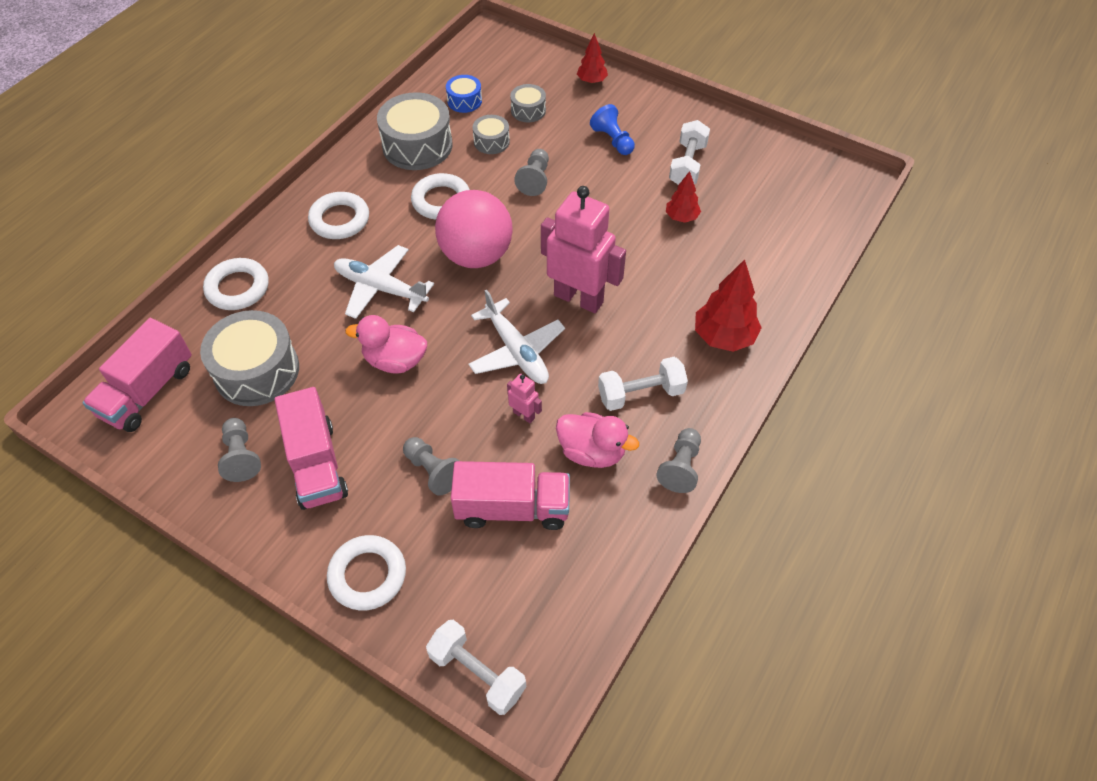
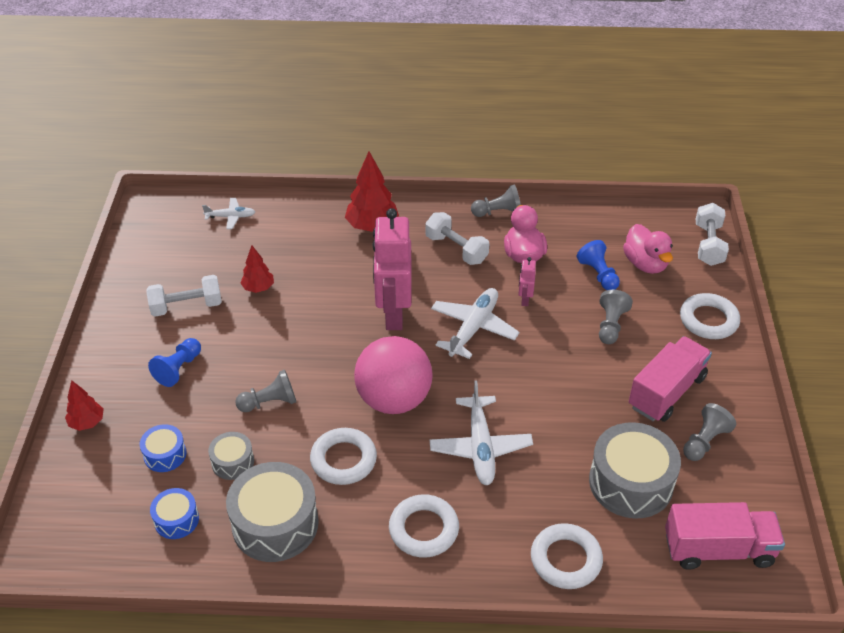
camera: 120 degrees left, 10 degrees down
(395, 361) = (543, 396): pink duck -> pink duck (645, 264)
(512, 508) = (598, 274): pink truck -> blue pawn
(528, 110) = (165, 454): grey drum -> blue drum
(804, 232) = (231, 217): none -> white plane

